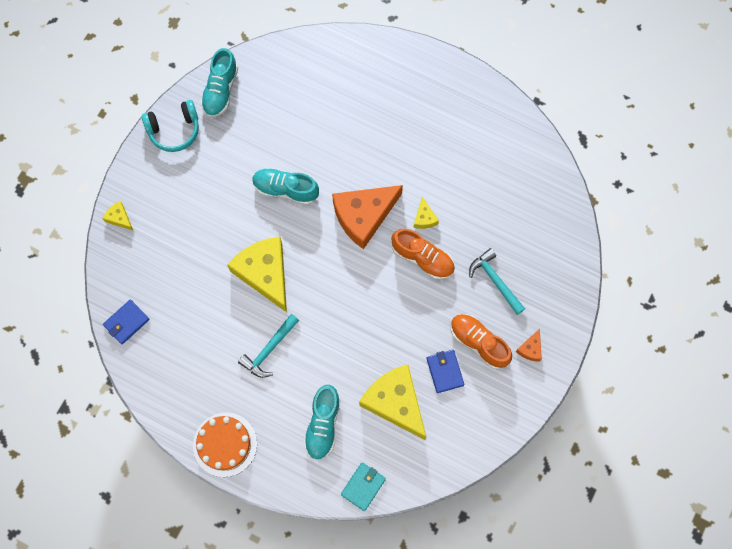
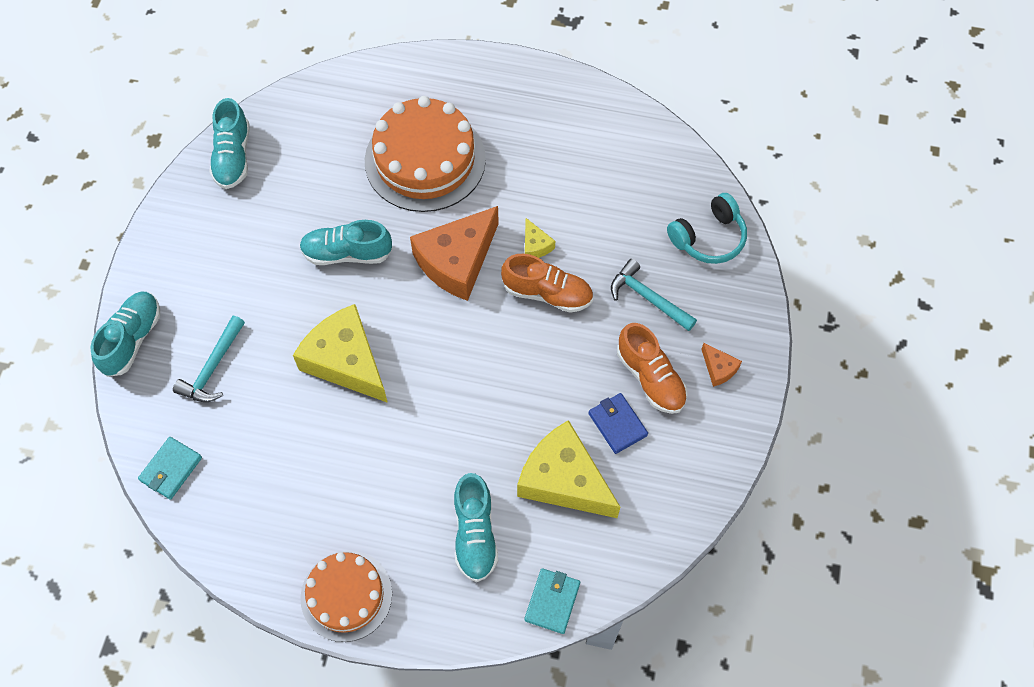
camera: 15 degrees left, 10 degrees down
(119, 218) = (132, 339): yellow cheese -> turquoise shoe
(126, 322) = (171, 469): blue wallet -> turquoise wallet
(174, 130) = (183, 216): turquoise headphones -> turquoise headphones (708, 238)
(269, 349) = (376, 455): turquoise hammer -> turquoise hammer (213, 368)
(361, 128) = (425, 160): none -> orange cake
(478, 343) = (650, 378): orange shoe -> orange shoe turned 150 degrees counterclockwise
(530, 349) = (719, 368): orange cheese -> orange cheese turned 45 degrees counterclockwise

